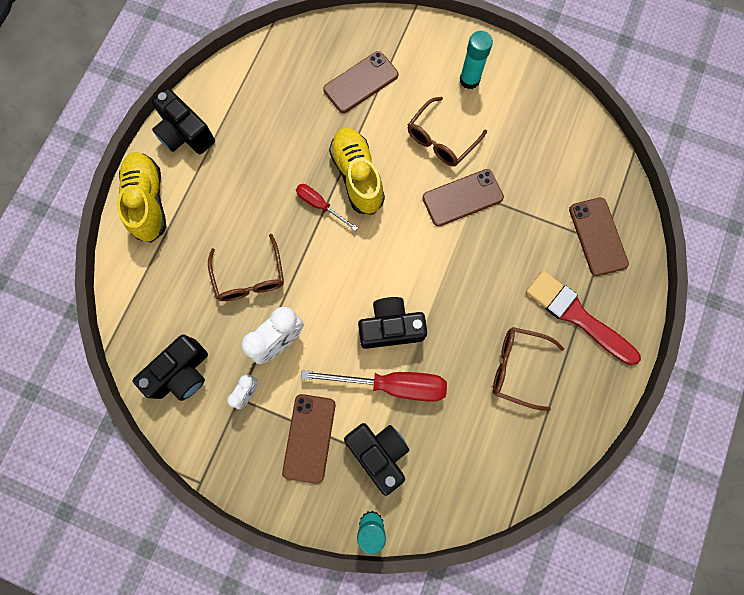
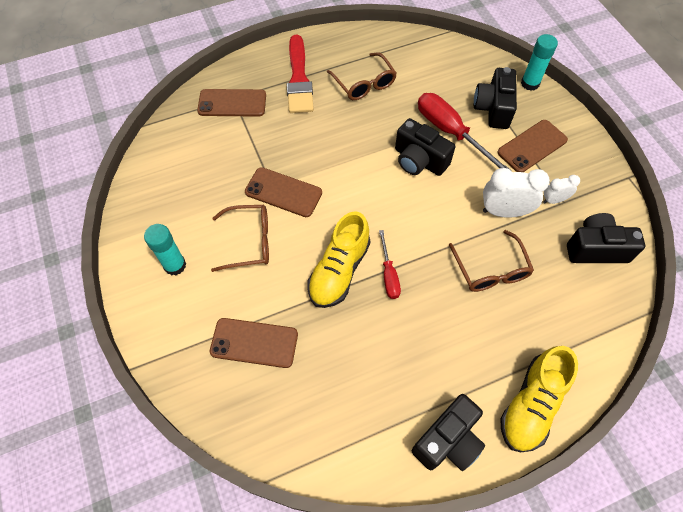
camera: 135 degrees left, 15 degrees down
(185, 134) = (448, 440): black camera -> black camera turned 45 degrees clockwise
(250, 277) = (491, 270): brown glasses -> brown glasses turned 135 degrees clockwise
(597, 236) = (232, 103): brown phone -> brown phone turned 60 degrees clockwise

